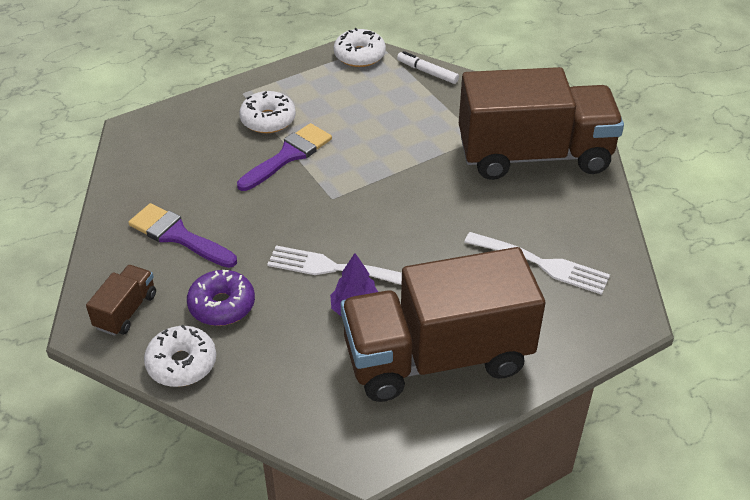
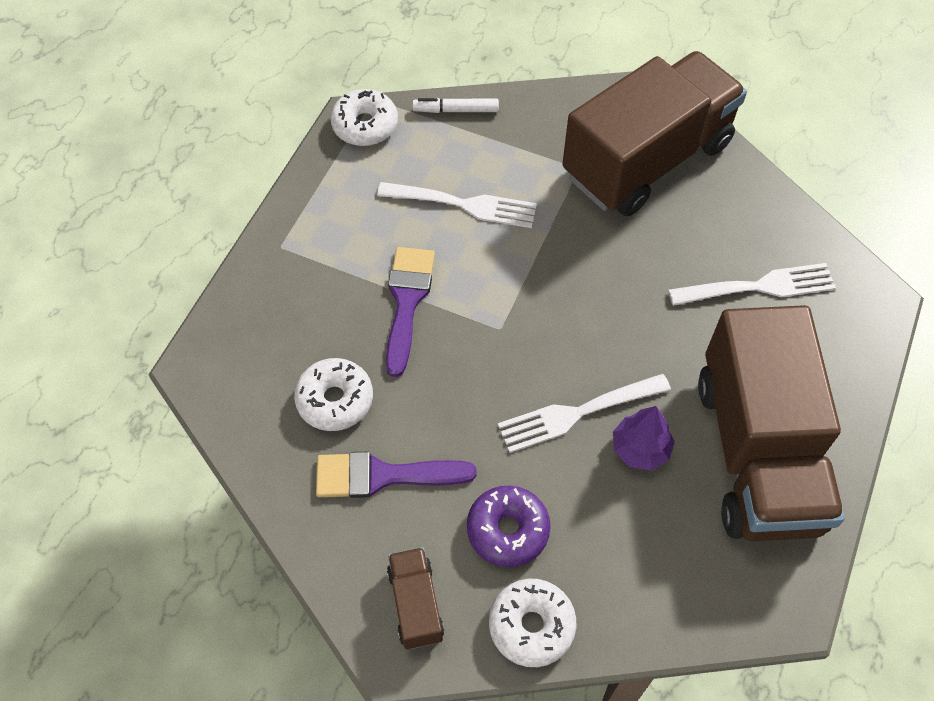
camera: 35 degrees left, 15 degrees up
(268, 120) = (342, 267): white donut -> white donut (335, 400)
(379, 123) = (464, 204): none -> white fork
(437, 357) = (757, 453): brown truck -> brown truck turned 45 degrees counterclockwise

